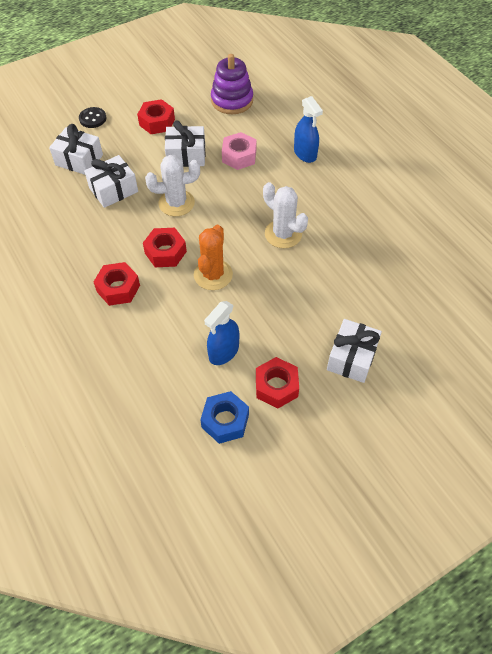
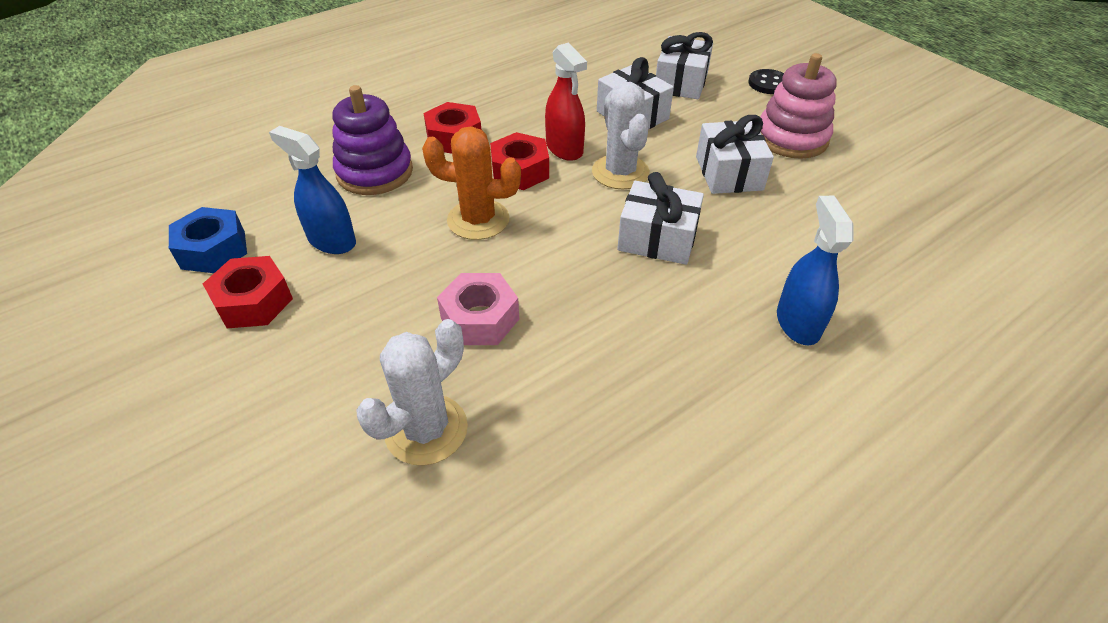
camera: 85 degrees right, 10 degrees down
(145, 228) = (564, 148): none -> red spray bottle
(157, 122) = (791, 138): red nut -> pink stacking toy
(232, 100) = (895, 214): purple stacking toy -> purple stacking toy (375, 172)
(239, 156) = (751, 232): pink nut -> pink nut (480, 318)
(283, 234) = (573, 297): white cactus -> white cactus (426, 429)
(305, 153) = (797, 322): blue spray bottle -> blue spray bottle turned 120 degrees clockwise
(352, 358) = (284, 402): white gift -> white gift (657, 239)

